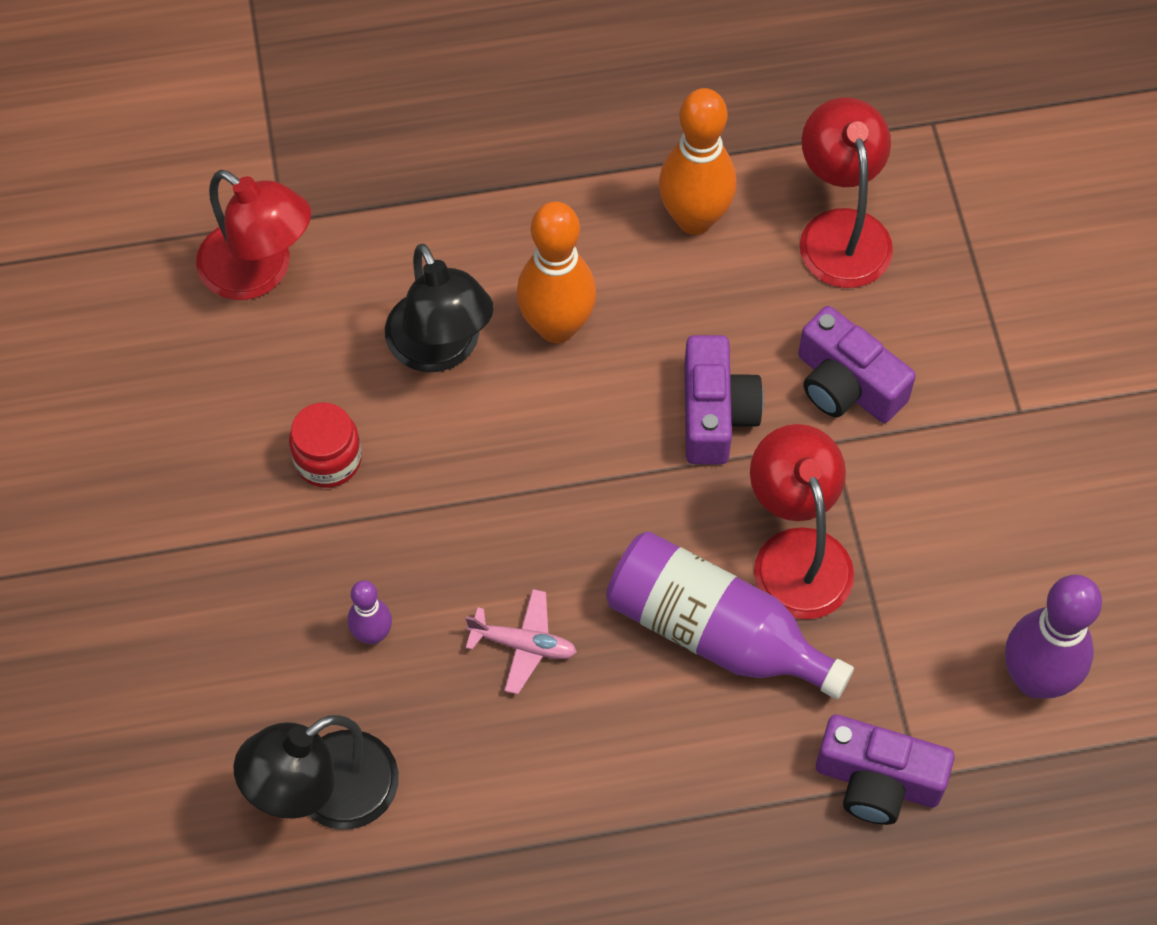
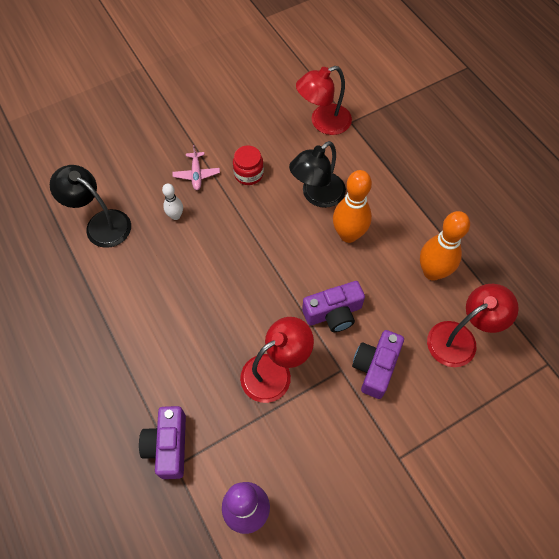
camera: 70 degrees right, 0 degrees up
(259, 272) = (323, 123): red lamp -> red lamp turned 45 degrees clockwise
(372, 634) = (175, 216): purple bowling pin -> white bowling pin
(523, 645) = (189, 272): pink plane -> pink plane (196, 174)
(714, 631) = (222, 347): purple bottle -> none

